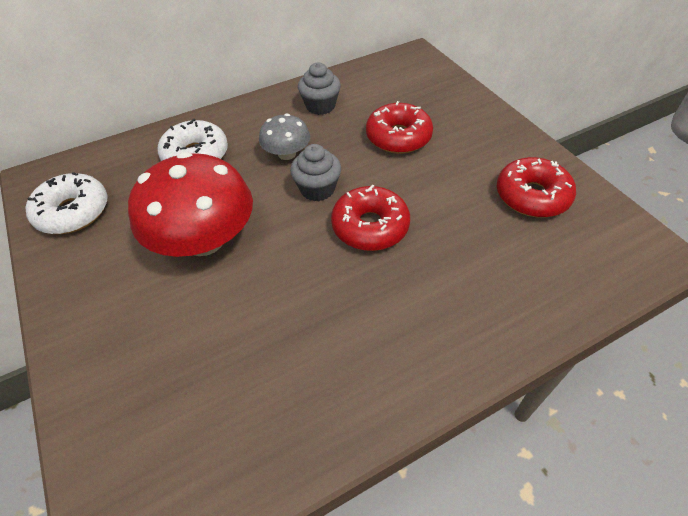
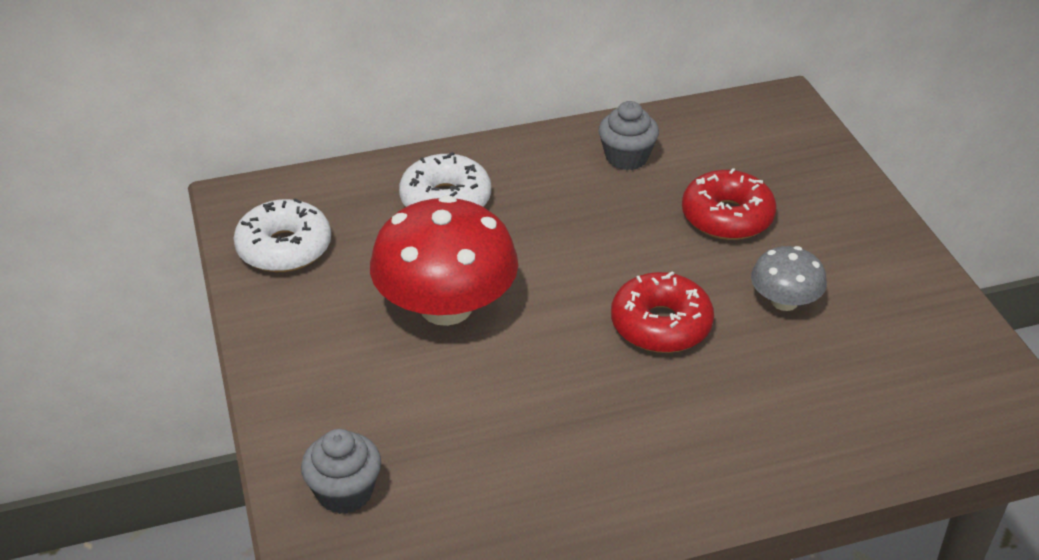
camera: 10 degrees right, 10 degrees down
(287, 154) = (568, 216): grey mushroom -> grey mushroom (784, 301)
(317, 189) = (601, 268): grey cupcake -> grey cupcake (345, 492)
(532, 196) = (889, 322): red donut -> none

